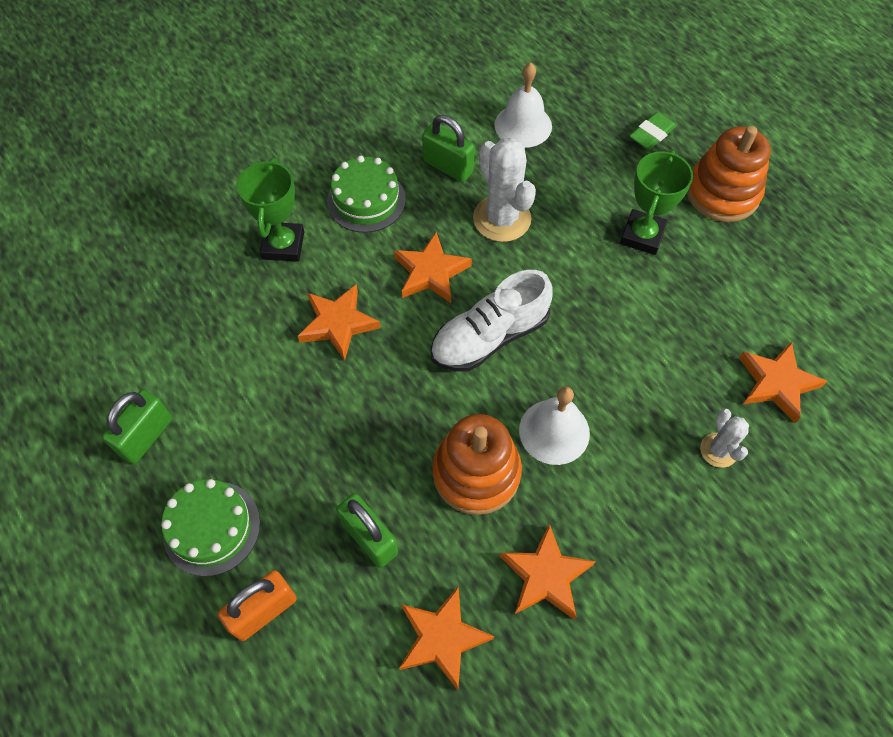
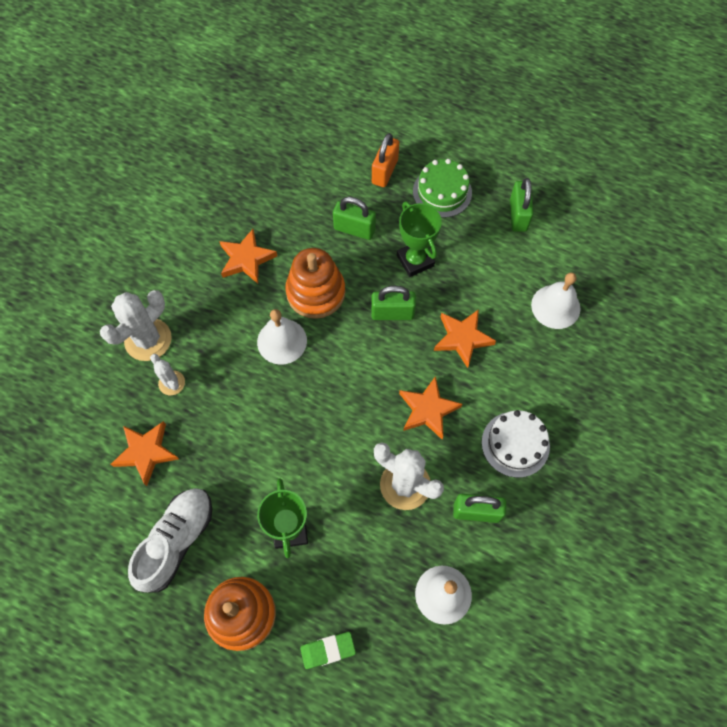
camera: 150 degrees right, 5 degrees up
(207, 304) = (555, 306): none -> white bell
(283, 245) = (543, 374): green trophy -> green trophy (415, 260)
(366, 200) = (515, 444): green cake -> white cake
(397, 394) = (392, 313): none -> green padlock
(442, 638) = (286, 204): orange star -> none
(489, 337) = (358, 382): white shoe -> white shoe (177, 541)
(651, 134) = (328, 650): green eraser -> green eraser turned 60 degrees clockwise
(732, 526) = (148, 339): none -> white cactus

